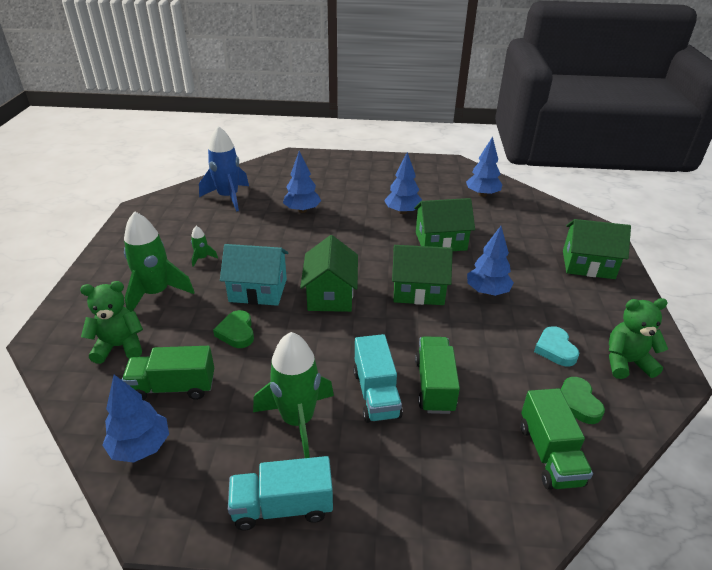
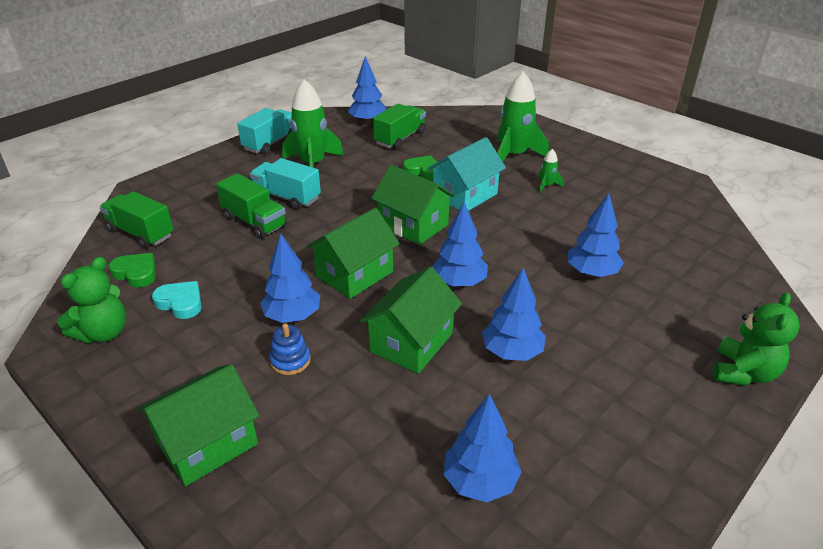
camera: 130 degrees right, 0 degrees up
(119, 346) = (464, 132): green teddy bear -> green teddy bear (743, 373)
(228, 197) = (671, 235): blue rocket -> none
(370, 248) = (459, 282): none -> blue tree
(513, 271) = (290, 360): none -> blue stacking toy

